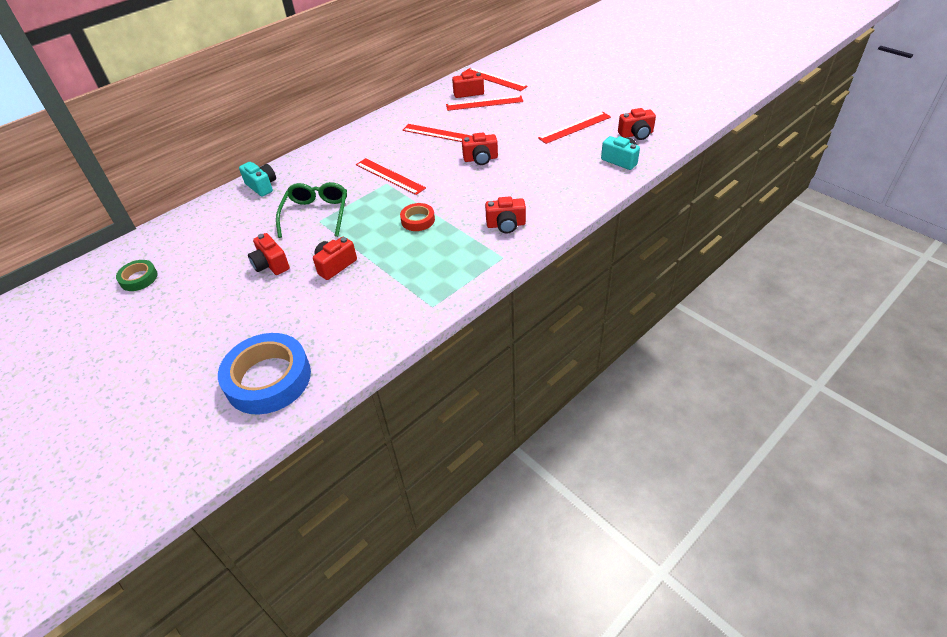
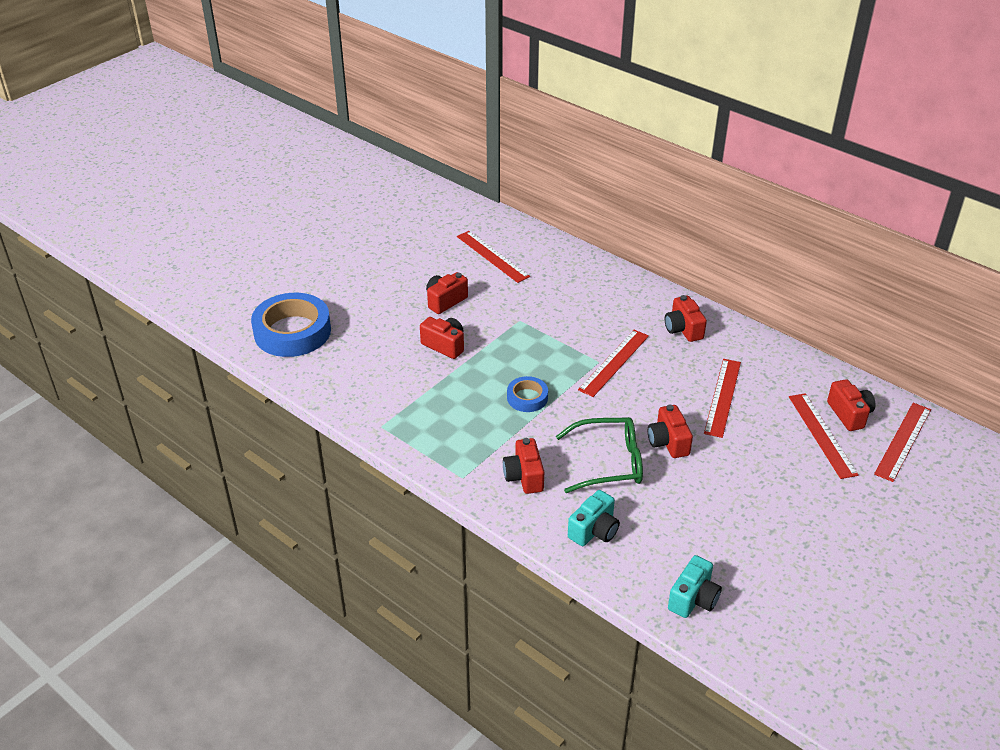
camera: 80 degrees right, 5 degrees down
(139, 278) = (424, 225): green tape -> none
(262, 186) = (579, 266): turquoise camera -> turquoise camera (594, 530)
(316, 214) = (531, 316): green glasses -> green glasses (609, 462)
(418, 220) = (527, 398): red tape -> blue tape
(575, 127) = (777, 543): red ruler -> red ruler (492, 256)
(636, 134) = (775, 623): red camera -> red camera (683, 329)

